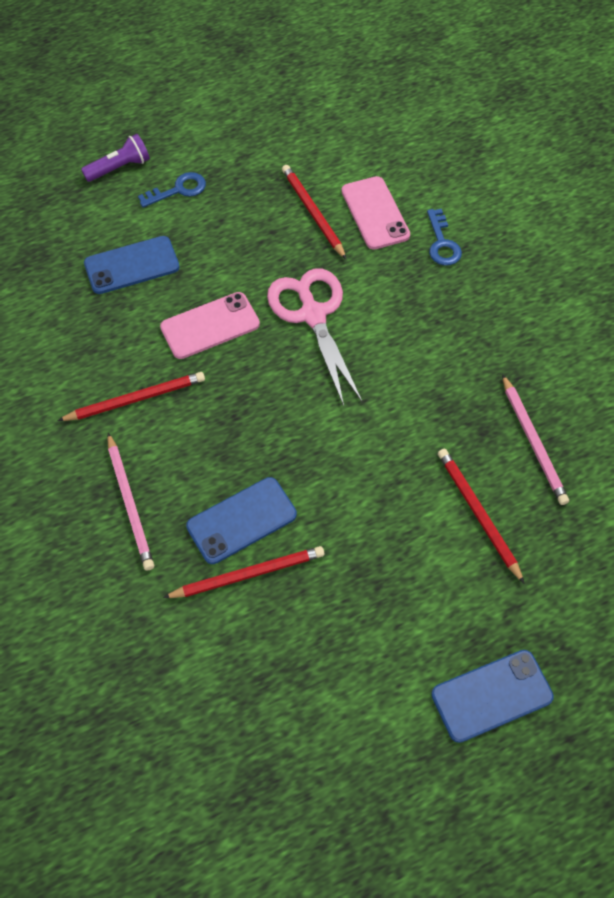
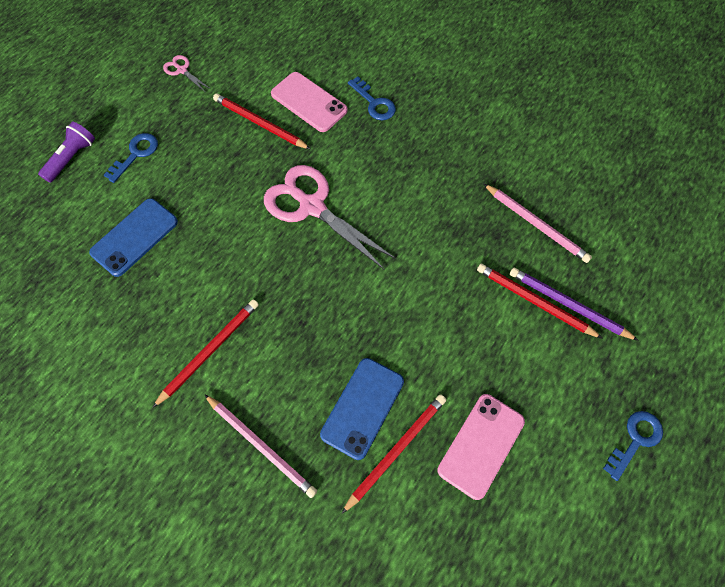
camera: 30 degrees left, 5 degrees up
(210, 326) = (234, 256): pink phone -> pink phone (481, 445)
(269, 128) = (182, 70): none -> pink scissors
(491, 695) = (635, 440): blue phone -> blue key
(512, 535) = (568, 305): none -> purple pencil

